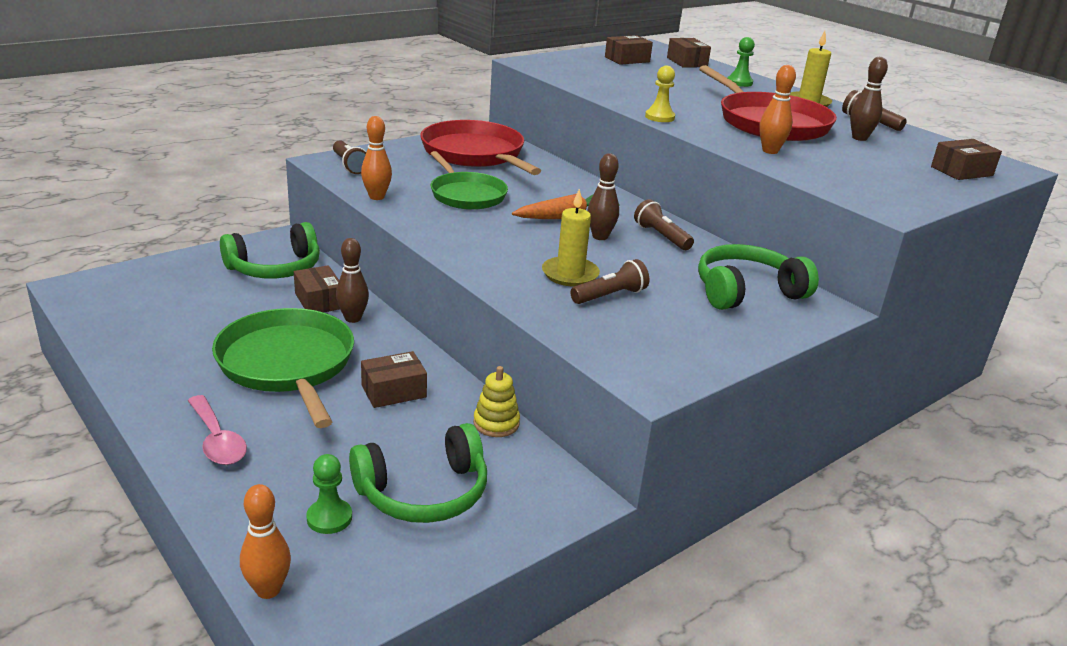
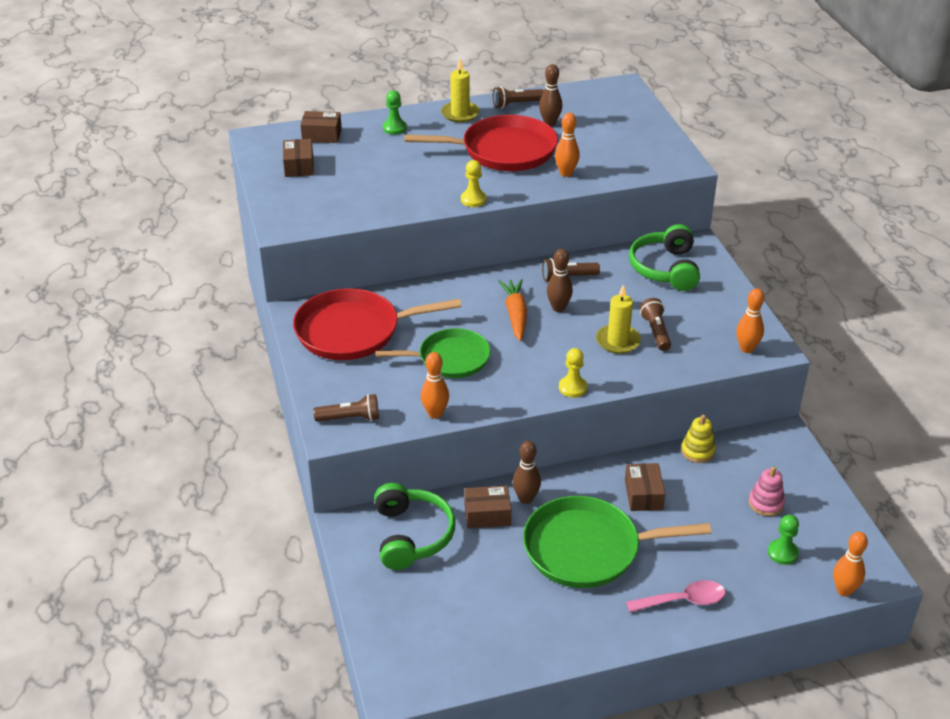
camera: 65 degrees left, 10 degrees up
(424, 492) = (766, 503): green headphones -> pink stacking toy
(463, 257) = (572, 388): none -> yellow pawn
(633, 363) = (747, 349): none -> orange bowling pin
(961, 171) = (625, 108): brown box -> none

